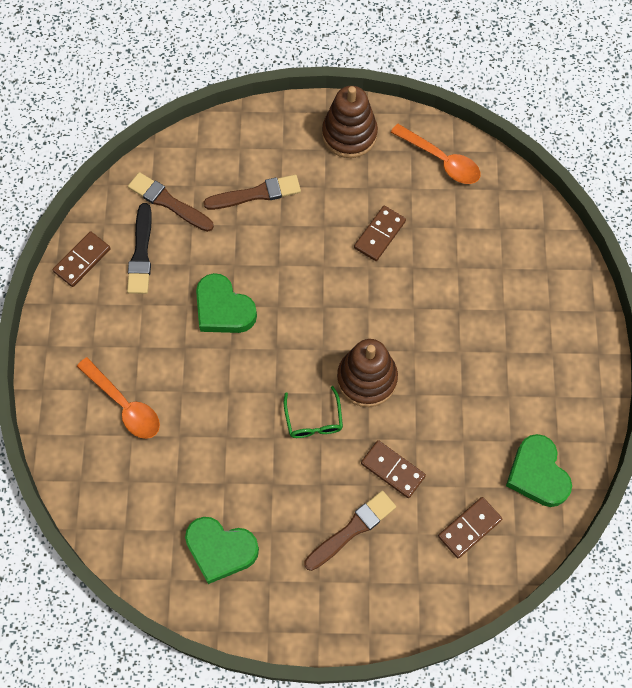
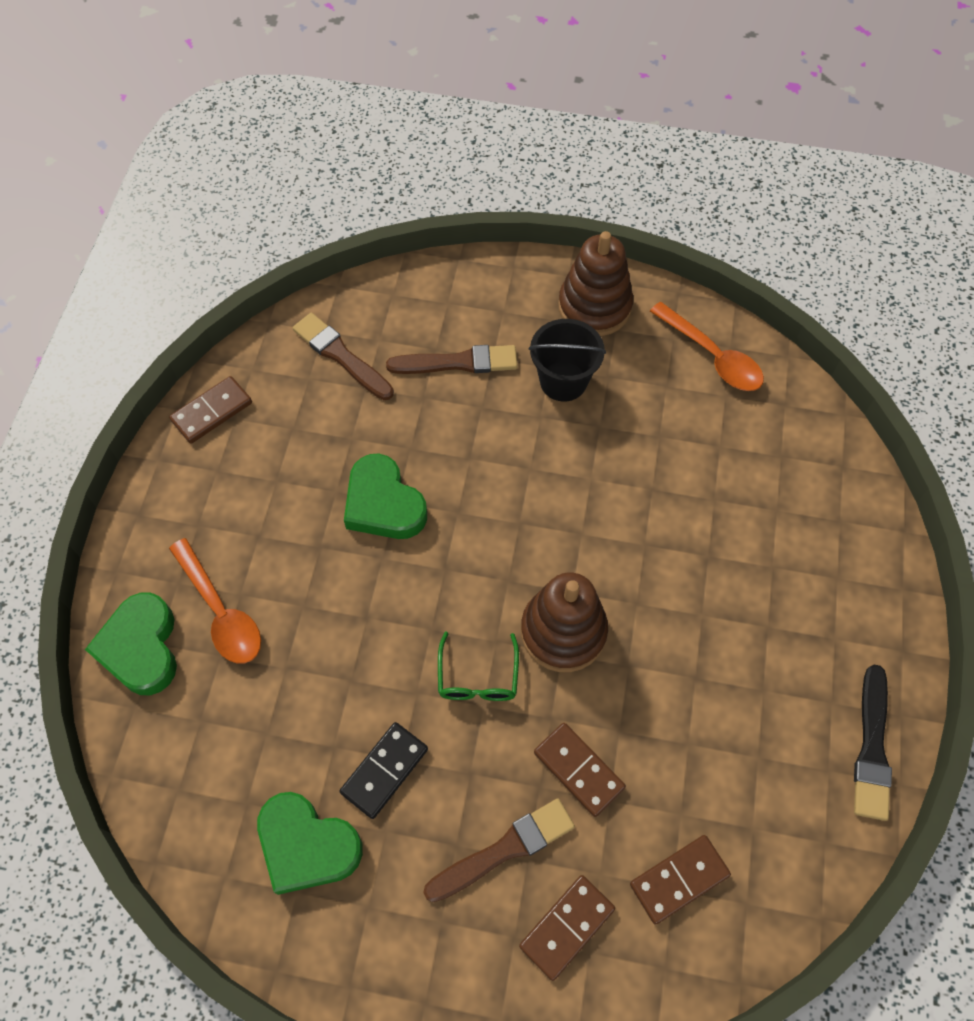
camera: 10 degrees right, 5 degrees down
(141, 253) = (291, 414): black brush -> black brush (872, 748)
(262, 493) = (384, 771): none -> black domino
(336, 196) = (563, 381): none -> black bucket
(380, 234) = (614, 439): brown domino -> brown domino (567, 927)
(537, 474) = (792, 814): green heart -> green heart (141, 647)

